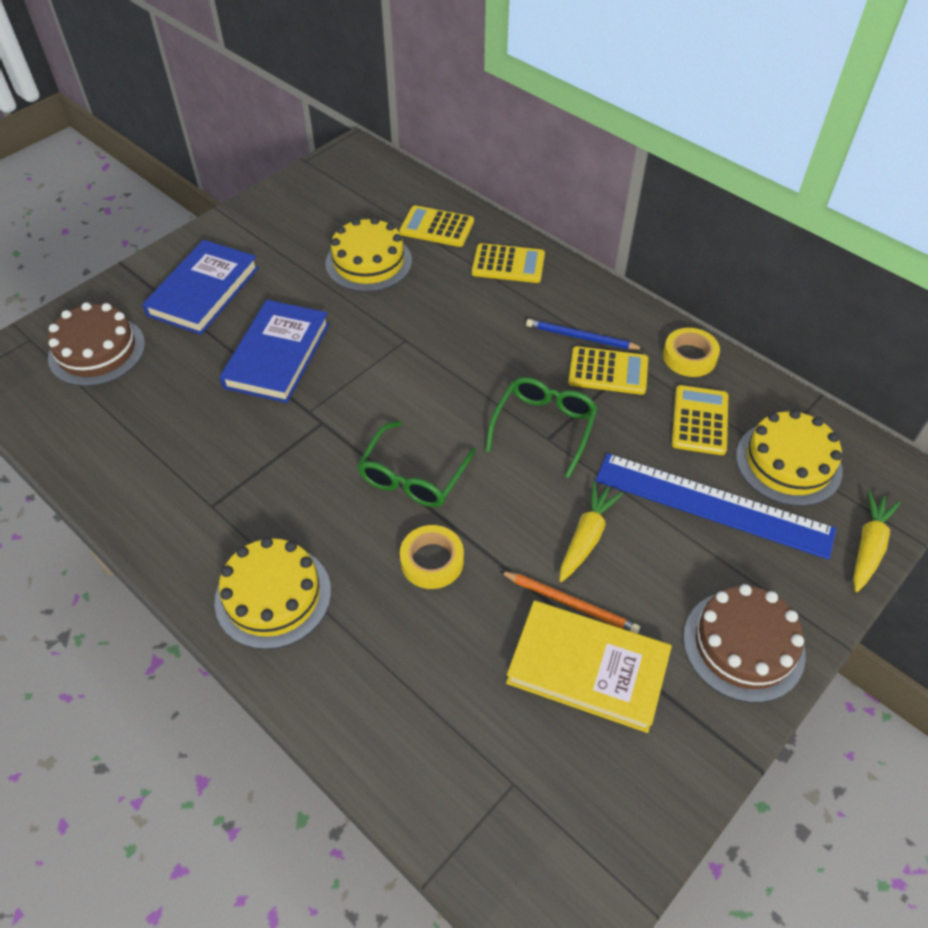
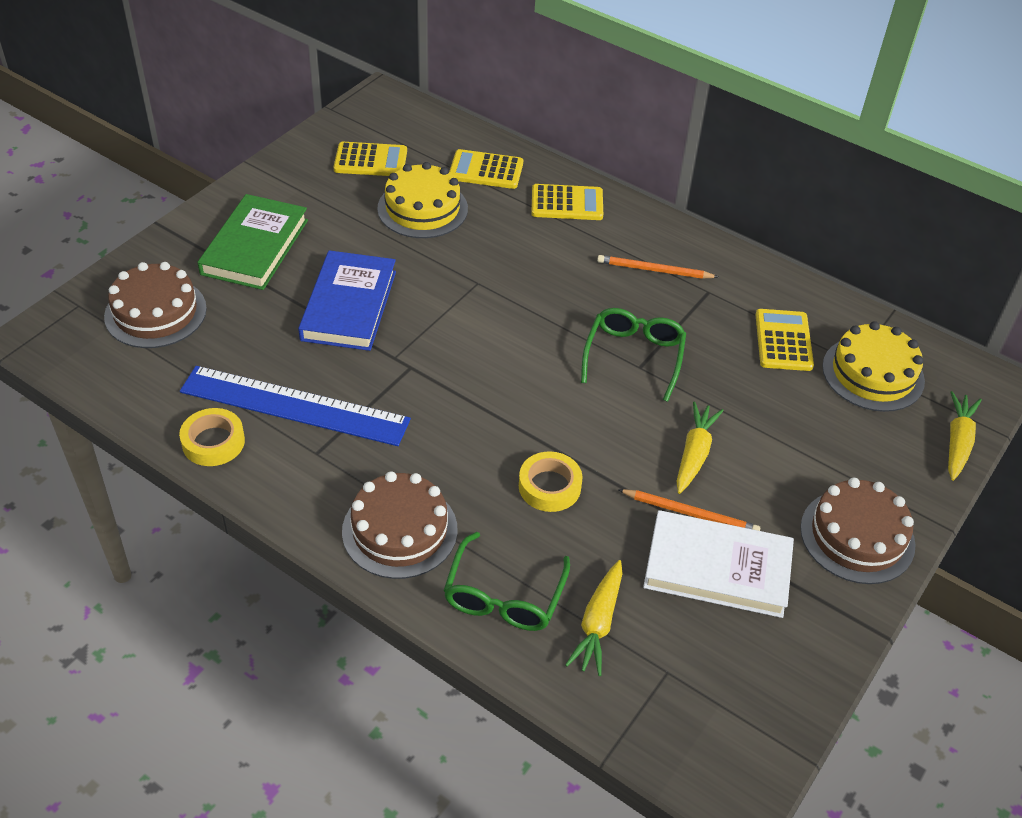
camera: 10 degrees left, 5 degrees down
(204, 291) = (255, 247): blue book -> green book
(273, 596) = (400, 530): yellow cake -> brown cake
(413, 476) = (514, 411): green glasses -> green glasses (504, 596)
(451, 720) = (598, 624): none -> yellow carrot
(581, 337) = (654, 270): blue pencil -> orange pencil
(587, 668) = (717, 568): yellow book -> white book
(608, 371) = (686, 300): yellow calculator -> yellow calculator (370, 160)
(689, 357) = (763, 282): yellow tape -> yellow tape (213, 442)
(712, 505) = (808, 416): blue ruler -> blue ruler (294, 406)

